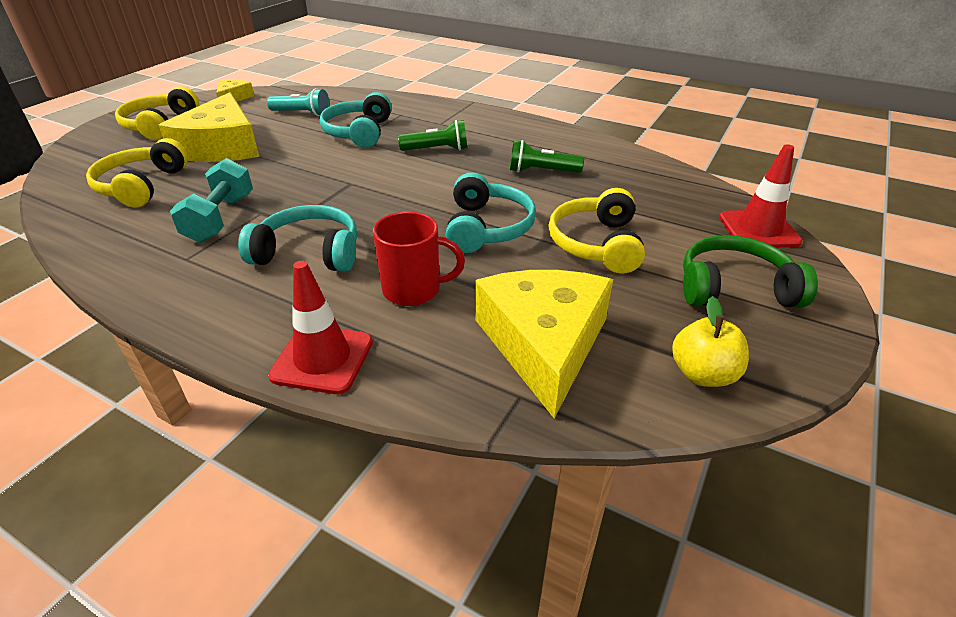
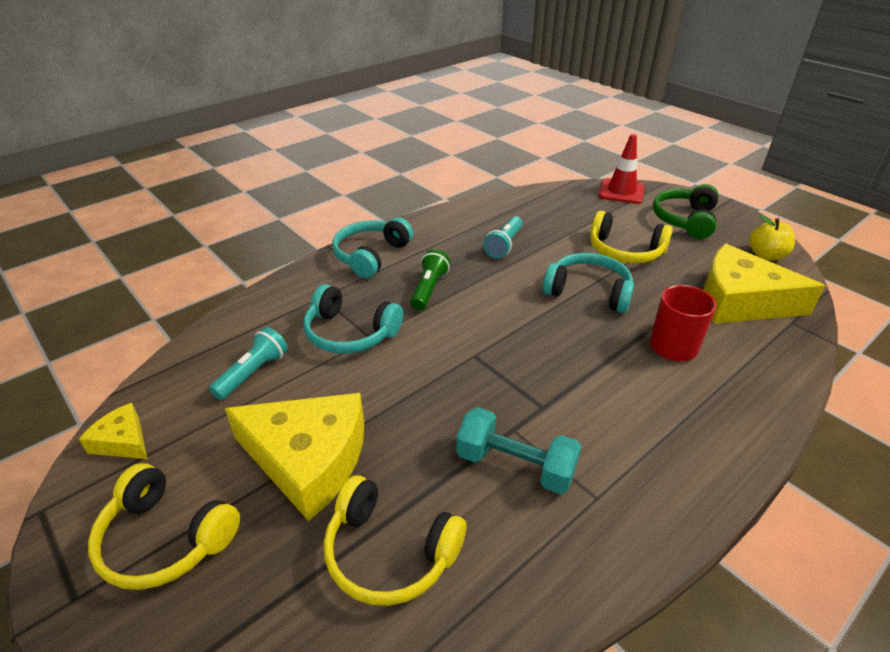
camera: 70 degrees left, 0 degrees up
(309, 253) = (606, 400): turquoise headphones -> turquoise headphones (371, 255)
(322, 359) = (762, 407): red traffic cone -> none
(541, 171) = (504, 245): green flashlight -> turquoise flashlight

